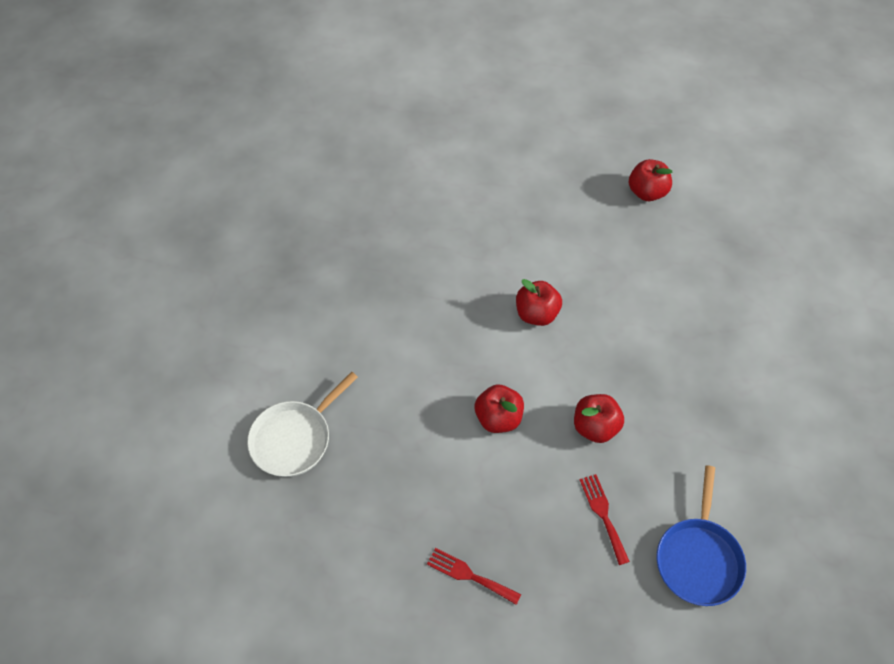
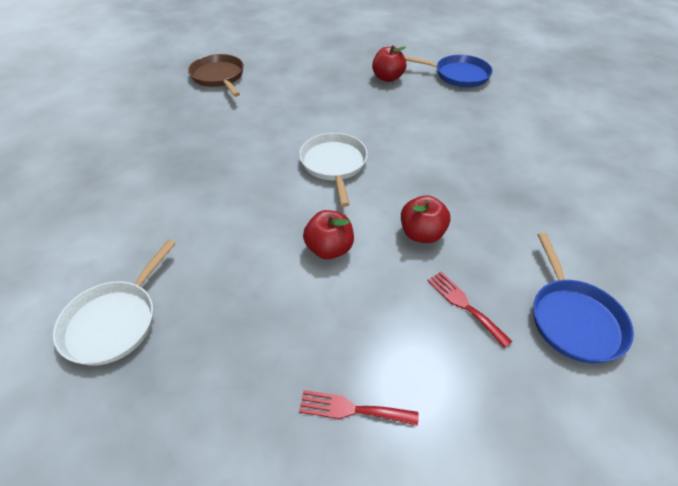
camera: 20 degrees left, 10 degrees down
(444, 143) = (219, 77): none -> brown pan
(537, 314) = (334, 164): red apple -> white pan
(740, 208) = (458, 75): none -> blue pan

